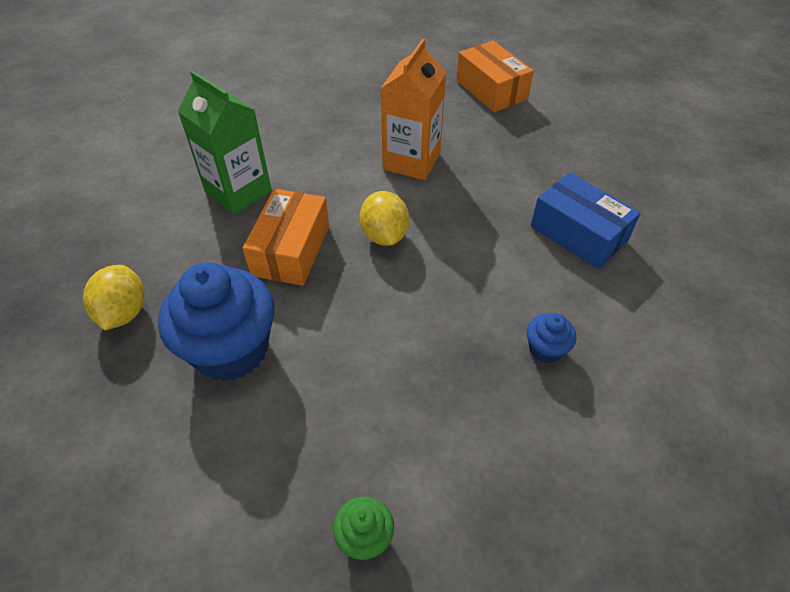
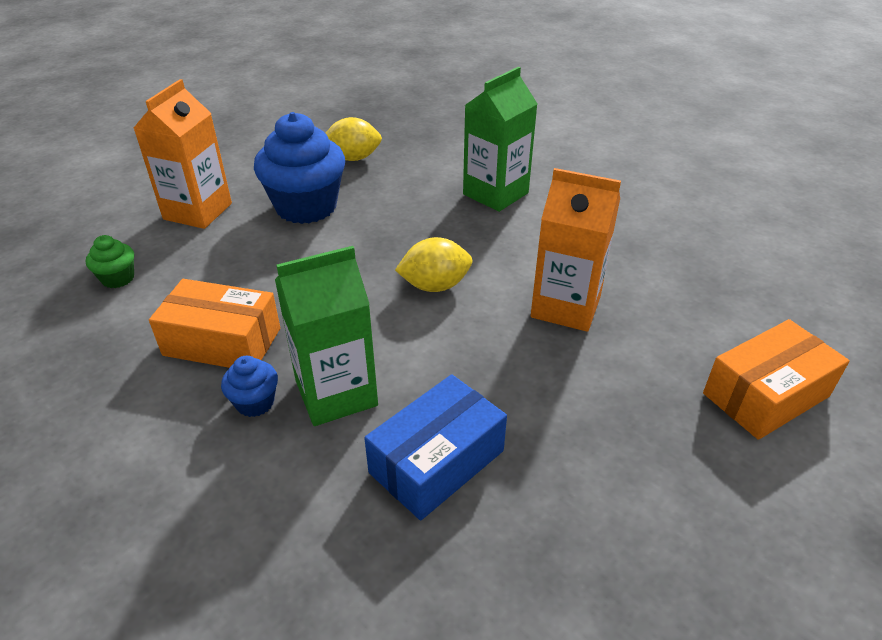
camera: 90 degrees right, 10 degrees down
(217, 476) = (198, 211): none -> orange carton
(291, 250) = (416, 228): orange box -> orange box (222, 342)
(525, 294) = (336, 393): none -> green carton

